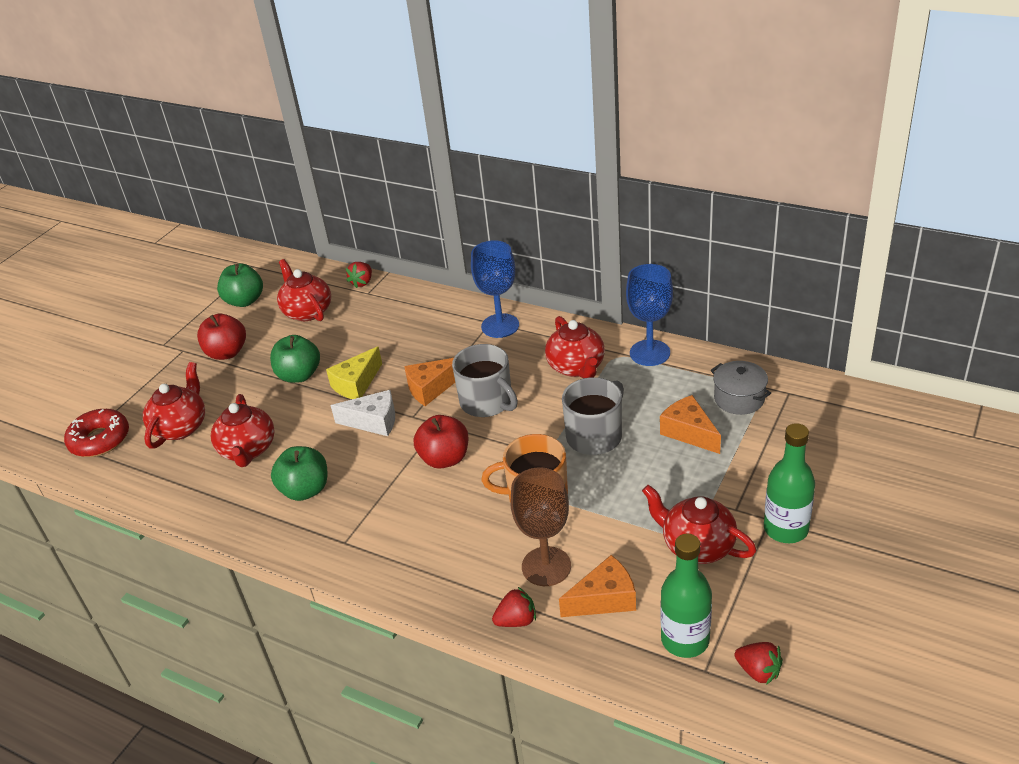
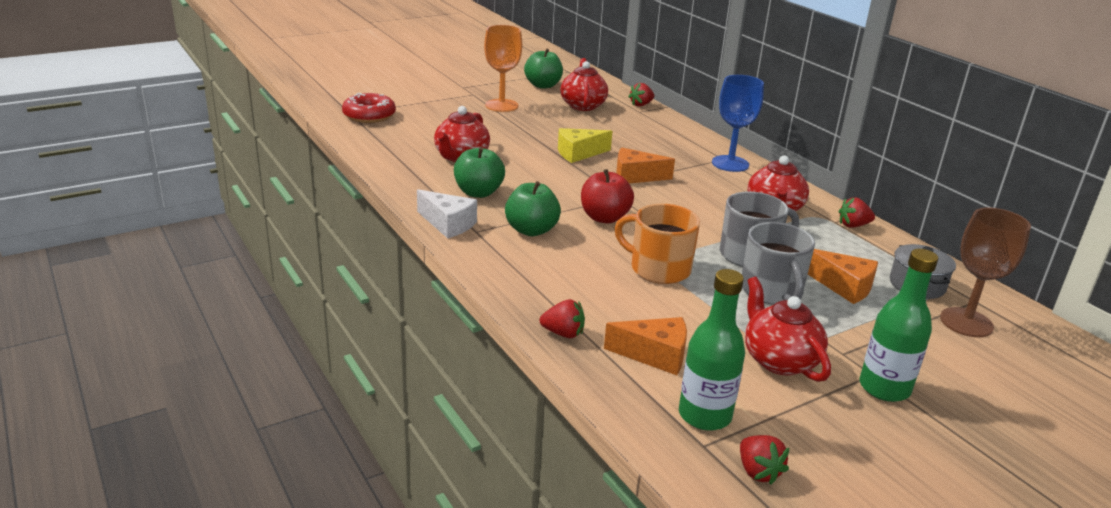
camera: 25 degrees right, 10 degrees down
(181, 427) = (429, 129): red teapot -> none
(227, 353) = (501, 105): red apple -> orange goblet
(299, 375) = (540, 134): green apple -> green apple (531, 230)
(373, 422) = (570, 177): white cheese -> white cheese (448, 224)
(487, 402) = (674, 200): grey mug -> grey mug (771, 291)
(546, 566) = (623, 313): brown goblet -> brown goblet (966, 322)
(650, 353) = (853, 225): blue goblet -> red strawberry
(689, 432) = (843, 286): orange cheese -> orange cheese turned 135 degrees clockwise

